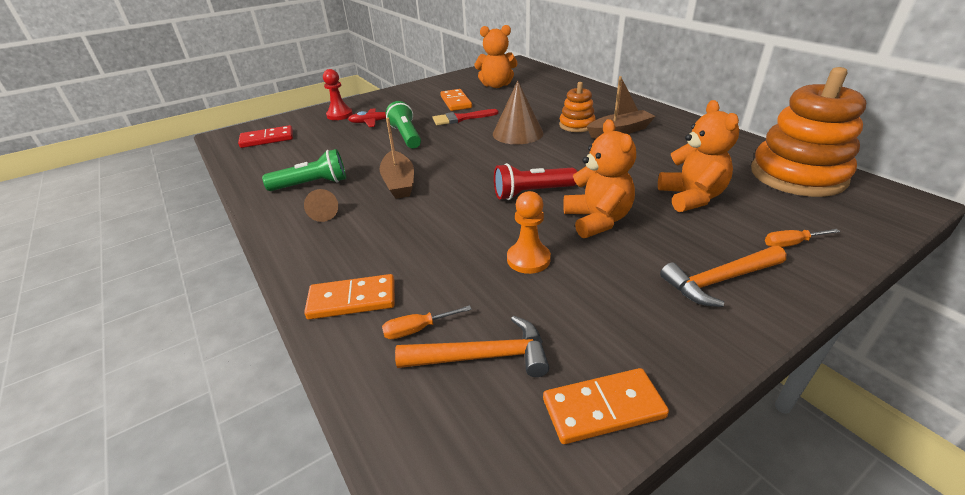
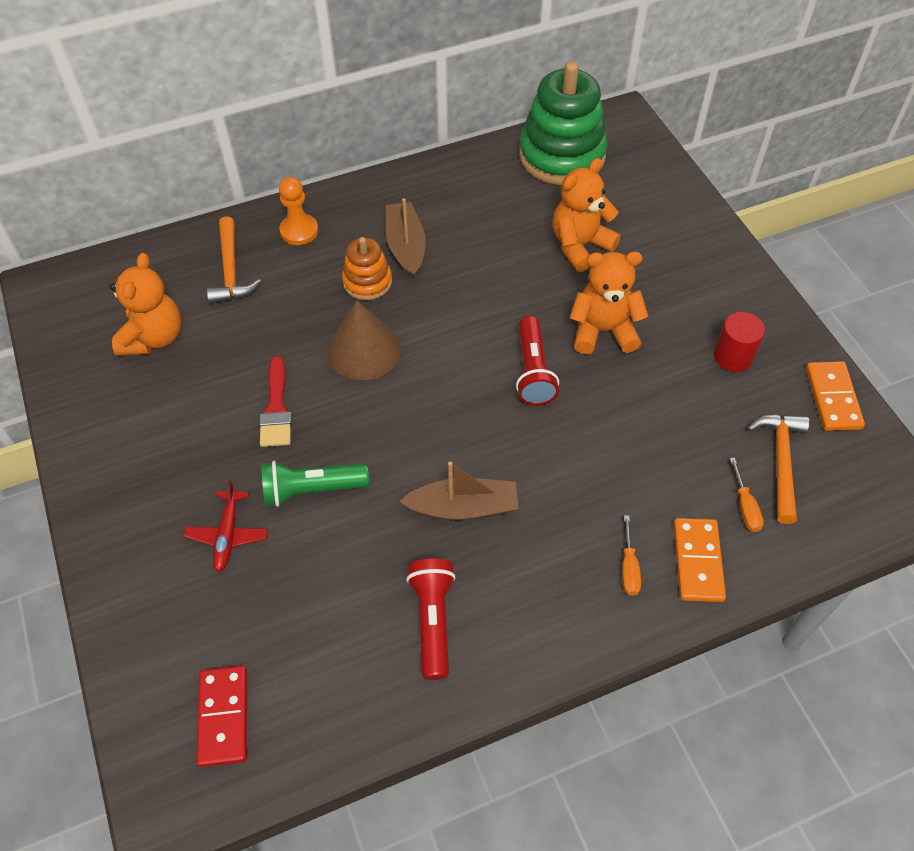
camera: 80 degrees left, 20 degrees up
(312, 184) = (433, 620): green flashlight -> red flashlight
(324, 214) = (522, 598): brown cone -> none
(339, 115) = (164, 593): red pawn -> none
(456, 102) = (201, 406): orange domino -> none
(528, 259) = (657, 403): orange pawn -> orange pawn (299, 231)
(618, 307) = (733, 357): none -> red cylinder
(691, 197) = (580, 246): orange teddy bear -> orange teddy bear turned 45 degrees counterclockwise
(719, 280) = (709, 281): orange hammer -> orange hammer (231, 270)
(791, 243) = (669, 215): orange screwdriver -> orange screwdriver (628, 567)
(797, 175) = (562, 155): orange stacking toy -> green stacking toy

